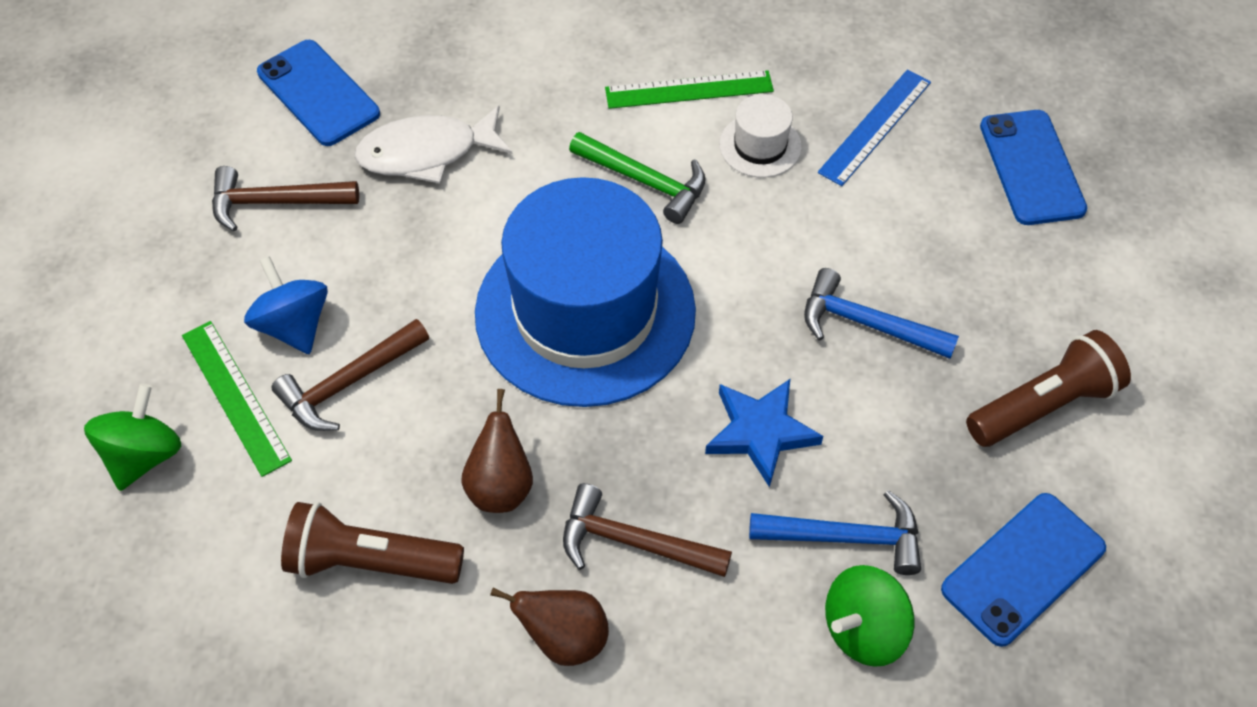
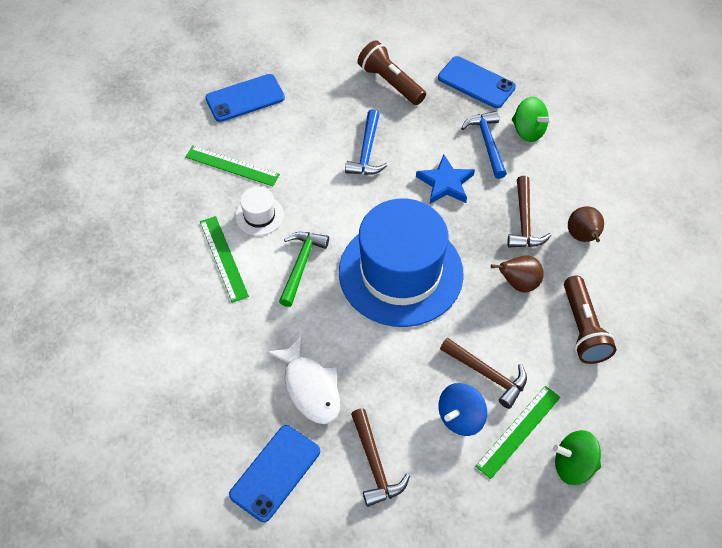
camera: 105 degrees left, 0 degrees up
(875, 127) = (232, 166): blue ruler -> green ruler

